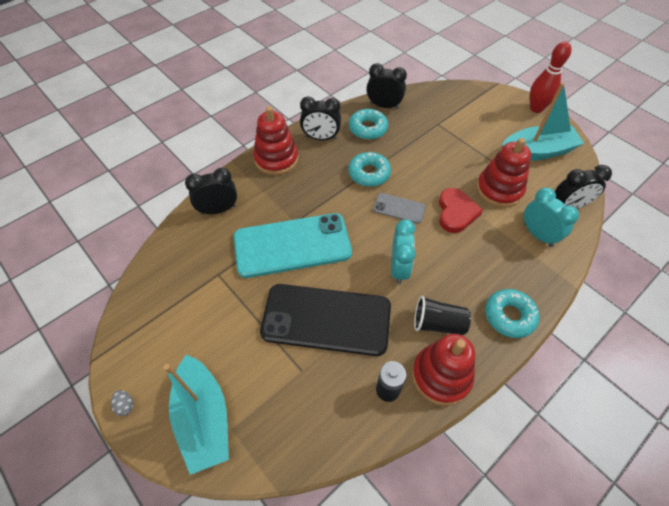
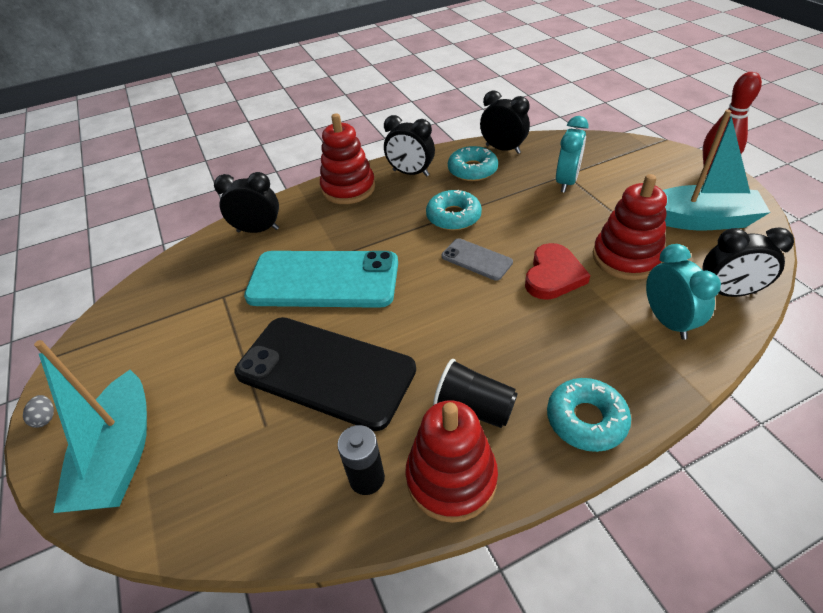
camera: 20 degrees right, 10 degrees down
(399, 268) = (447, 328): turquoise clock -> turquoise clock (566, 182)

